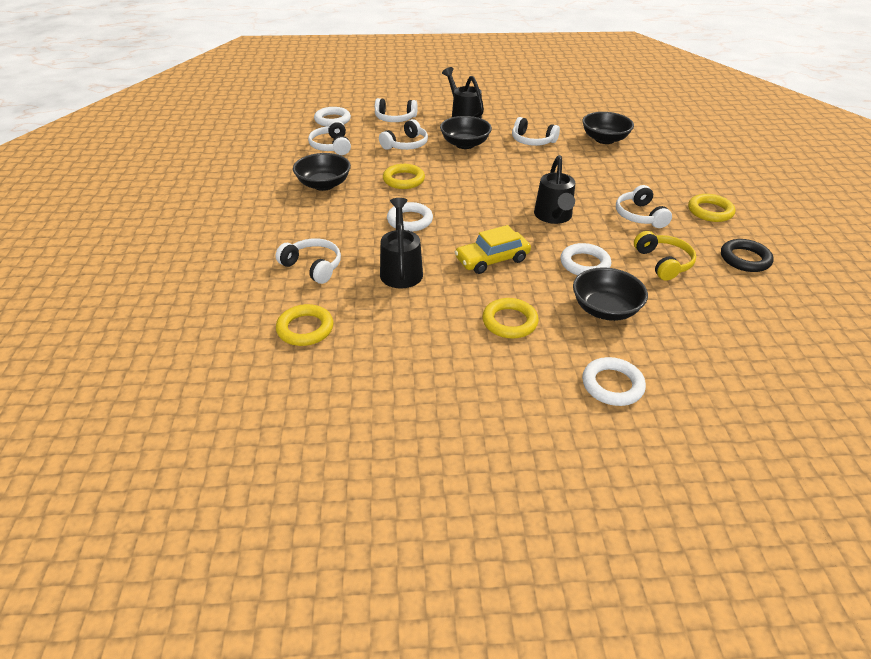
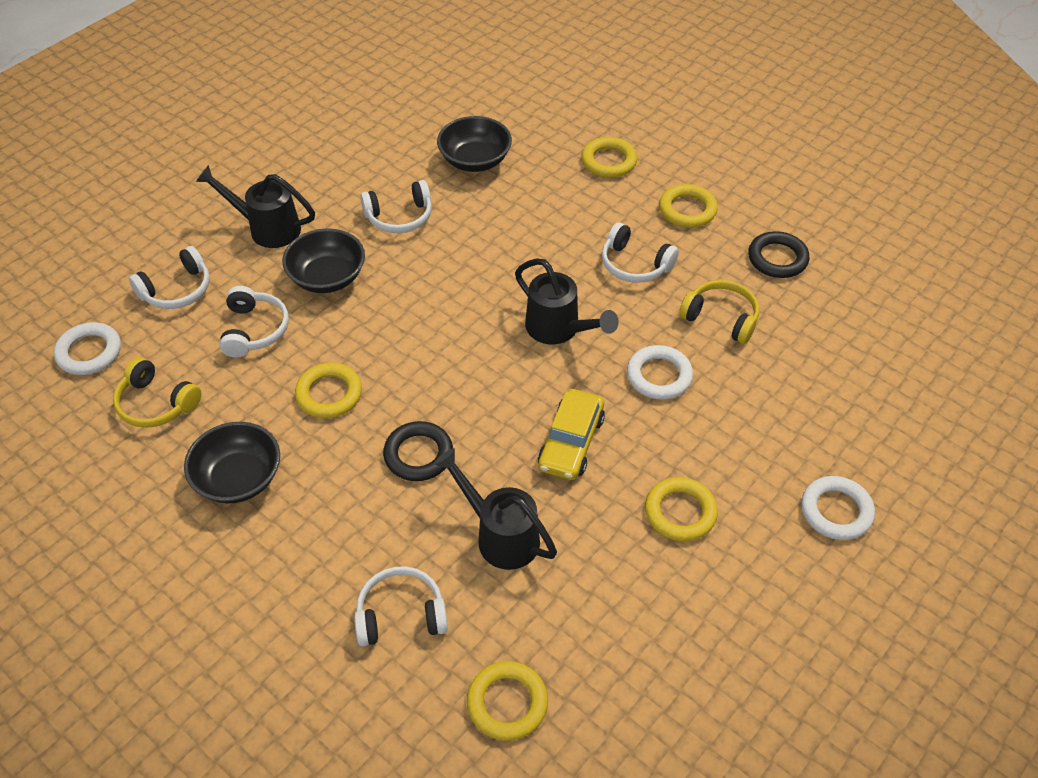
camera: 45 degrees left, 10 degrees up
(331, 146) = (156, 403): white headphones -> yellow headphones
(410, 220) = (418, 454): white ring -> black ring
(605, 309) = (738, 423): black bowl -> none
(686, 172) = (608, 161): none -> yellow ring

